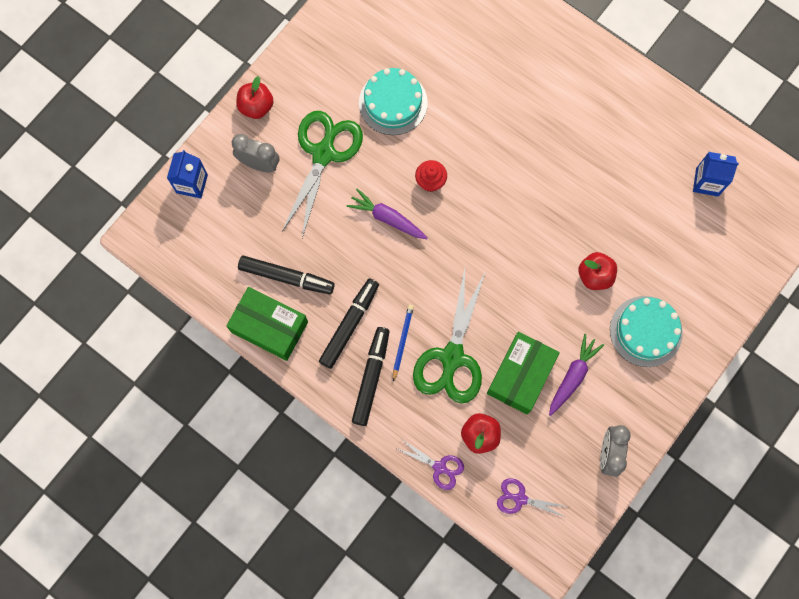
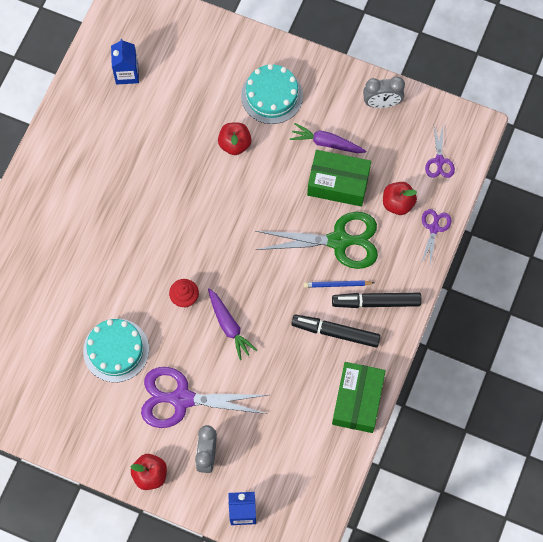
camera: 105 degrees left, 5 degrees down
(286, 277) = (308, 398): black marker -> none
(323, 154) = (182, 399): green scissors -> purple scissors
(387, 218) = (229, 326): purple carrot -> purple carrot turned 45 degrees counterclockwise

